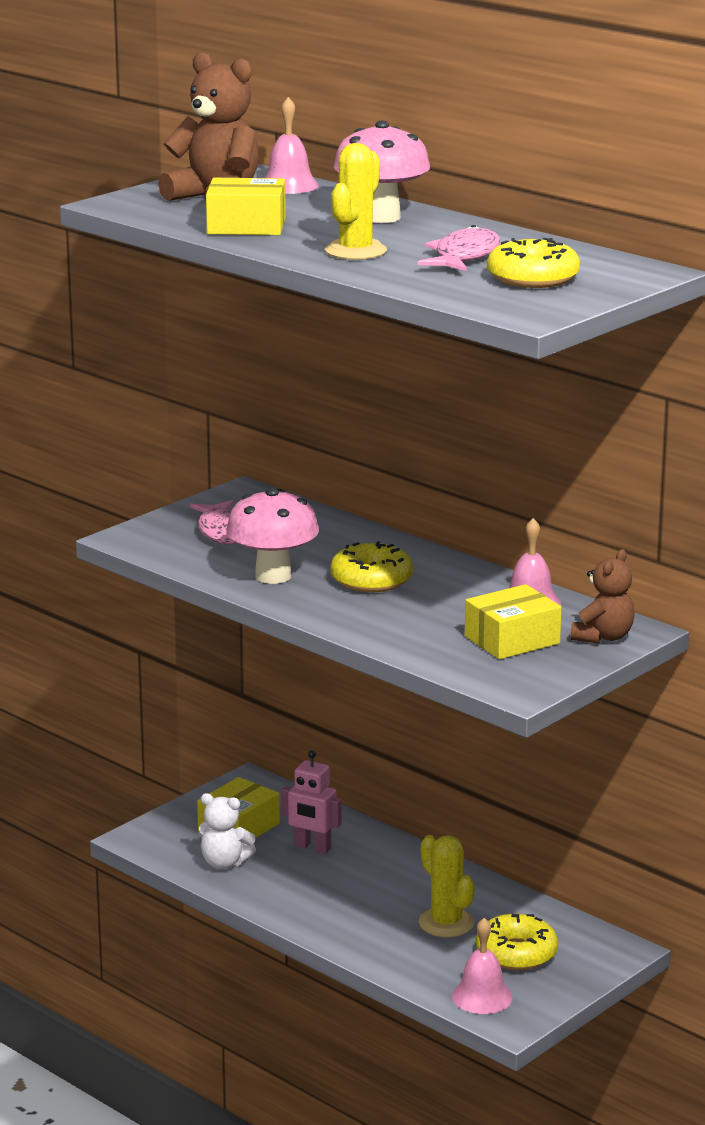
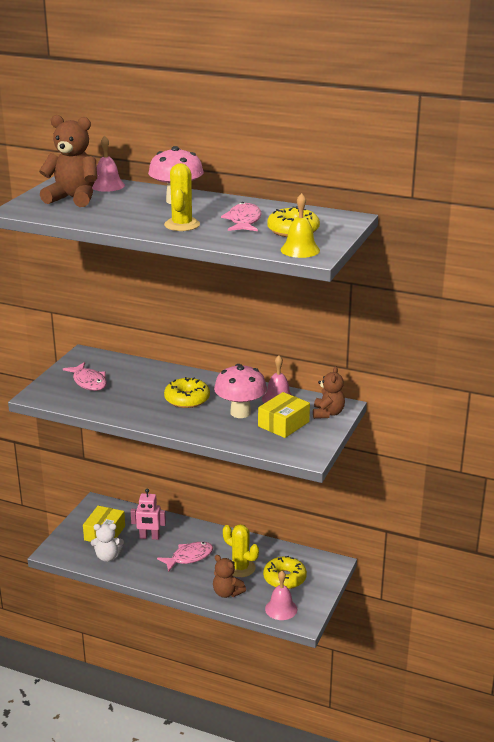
camera: 20 degrees left, 5 degrees up
(246, 226) = (106, 215): yellow box -> none
(273, 576) = (133, 406): pink mushroom -> pink mushroom (240, 412)
(364, 890) = (189, 557): none -> pink fish
(400, 954) = (227, 593): none -> brown teddy bear
(515, 305) = (300, 250): none -> yellow bell

